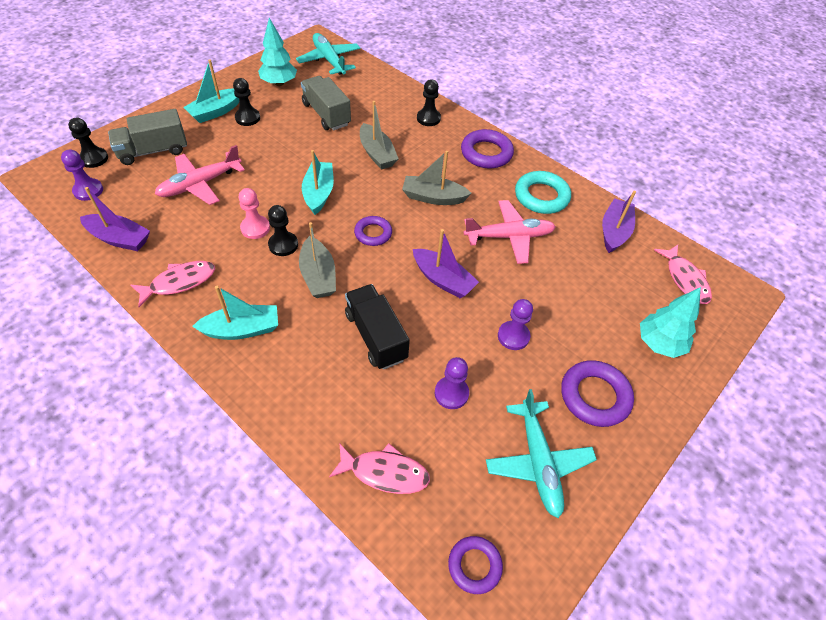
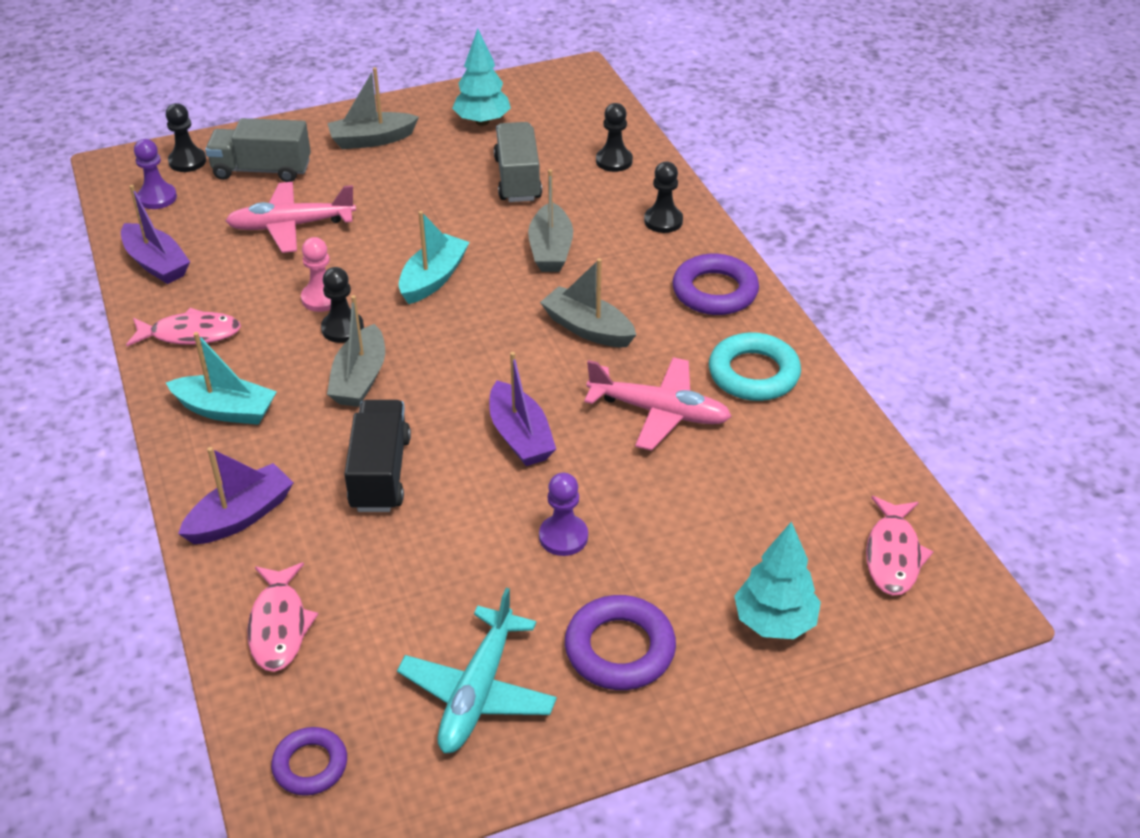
camera: 30 degrees right, 10 degrees down
(215, 112) = (372, 140): turquoise boat -> grey boat
(247, 118) = (408, 158): black pawn -> black pawn (614, 161)
(329, 60) = (576, 106): turquoise plane -> none
(373, 233) = (468, 350): purple ring -> none
(385, 472) = (279, 626): pink fish -> pink fish turned 45 degrees clockwise
(451, 393) = (426, 572): purple pawn -> none
(614, 231) = (831, 455): purple boat -> purple boat (241, 516)

